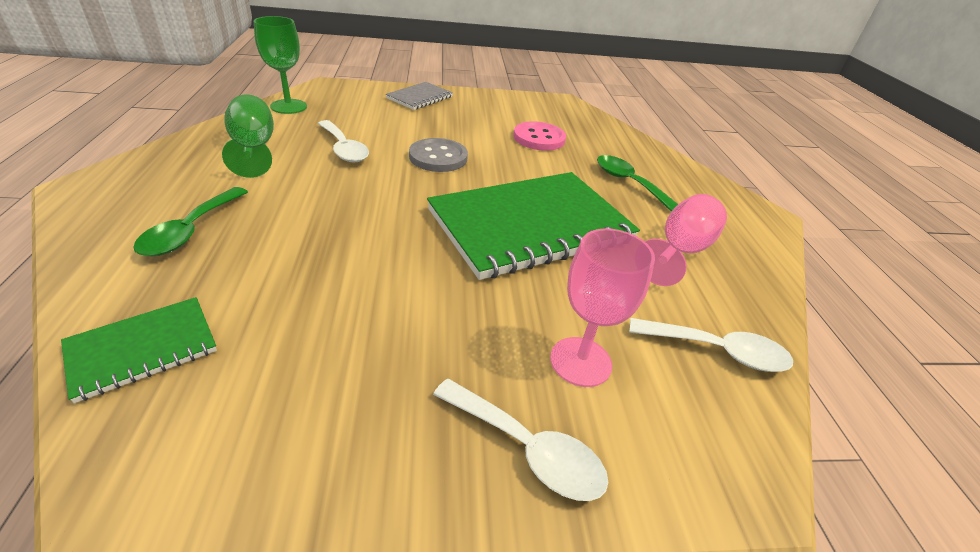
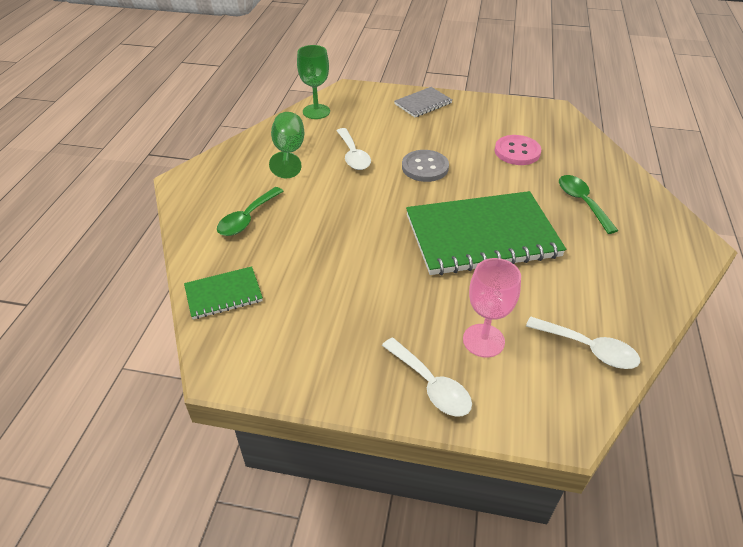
camera: 20 degrees right, 5 degrees up
(679, 251) = (597, 270): pink goblet -> none

